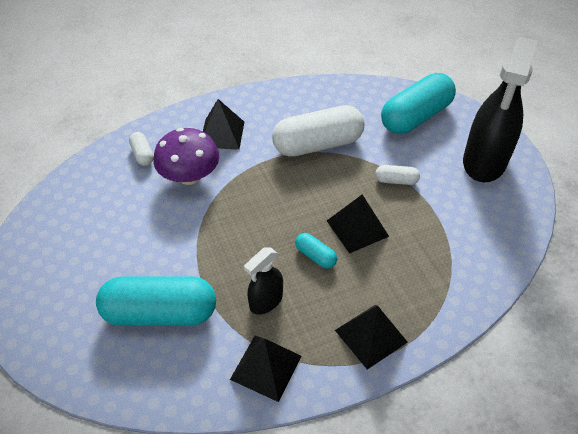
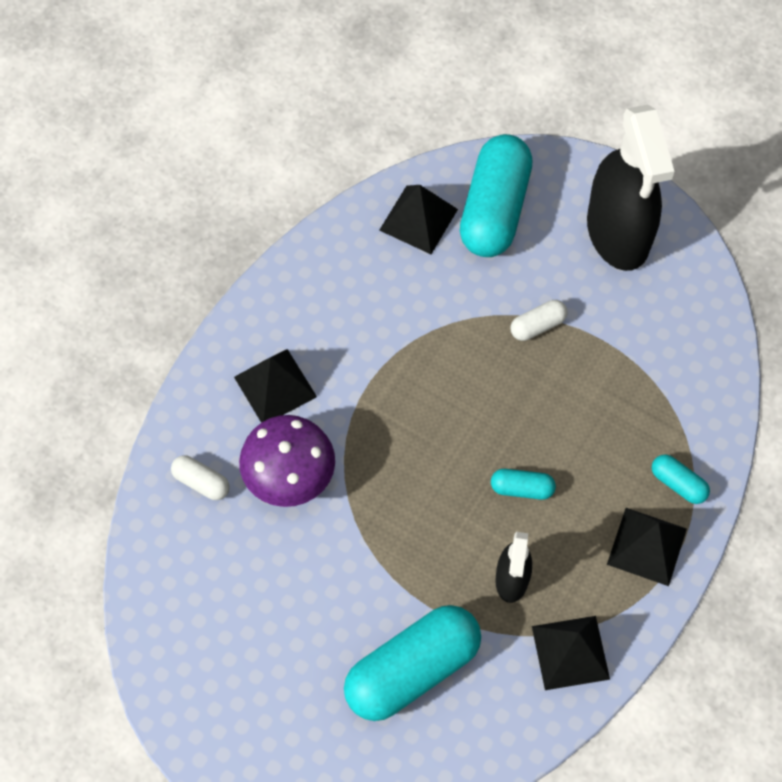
camera: 35 degrees left, 15 degrees up
(318, 144) = (407, 328): white capsule -> none
(357, 228) = (540, 421): black pyramid -> black pyramid (418, 219)
(422, 312) = (678, 483): none -> turquoise capsule

